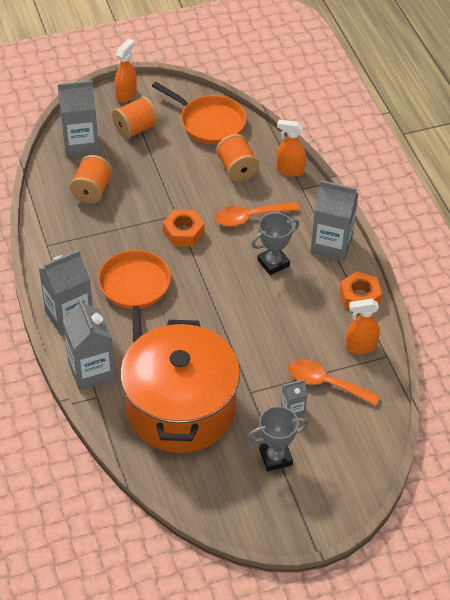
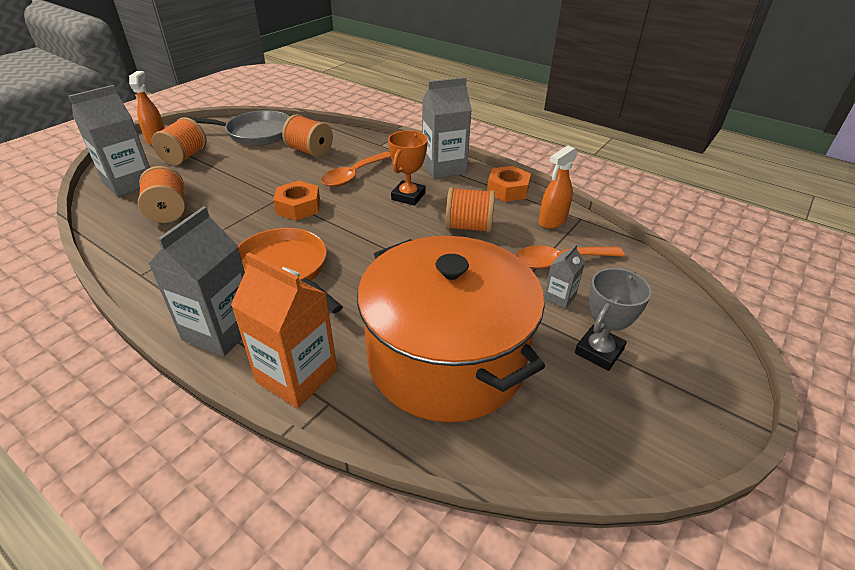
camera: 35 degrees left, 10 degrees down
(91, 371) = (297, 376): grey carton -> orange carton
(209, 122) = (256, 133): orange pan -> grey pan
(273, 263) = (408, 196): grey trophy -> orange trophy
(289, 170) = (357, 138): orange spray bottle -> none
(290, 318) = (468, 227): none -> orange spool

